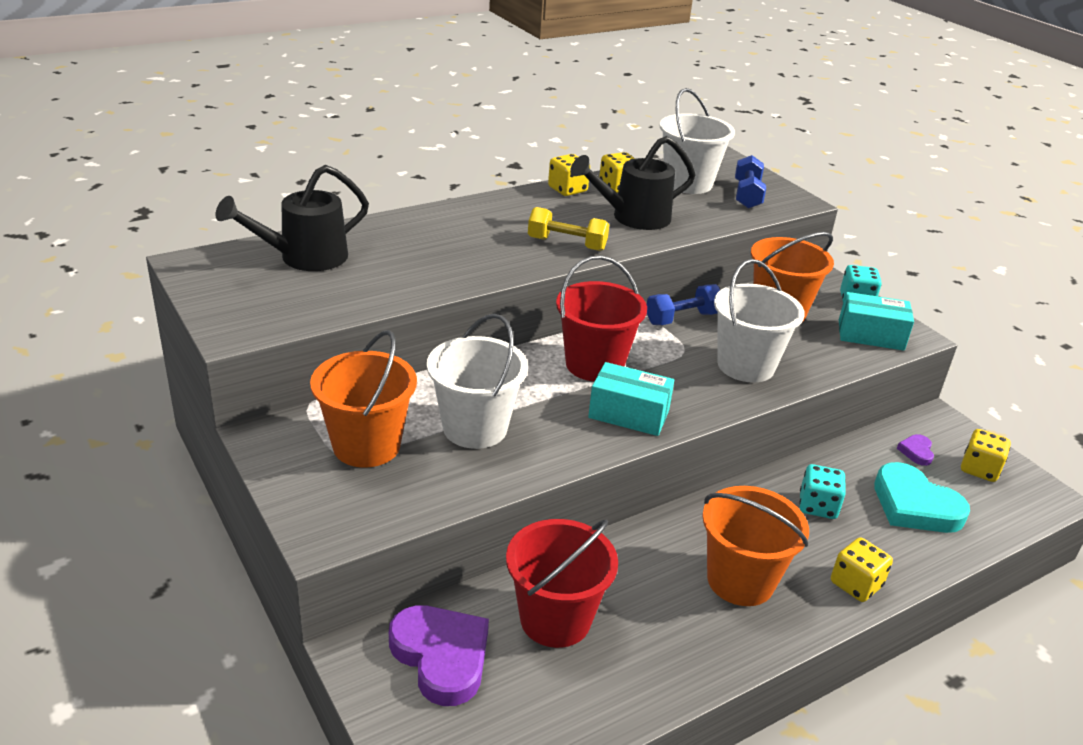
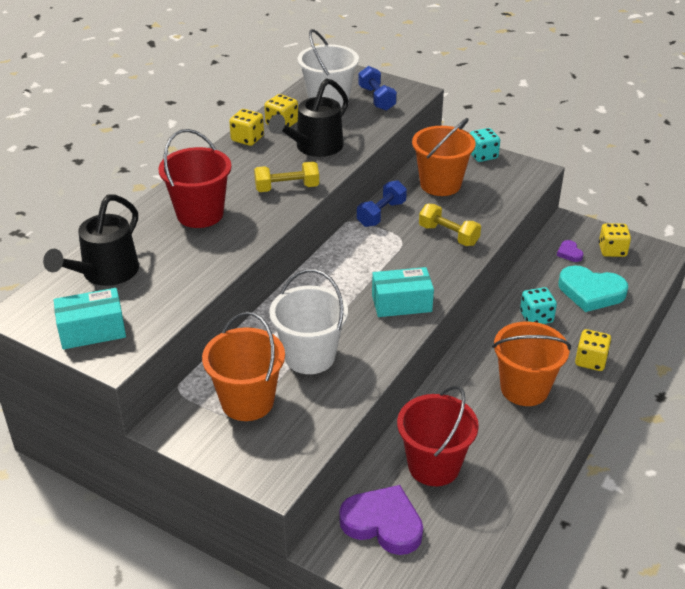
camera: 25 degrees left, 5 degrees up
(594, 364) = (350, 274): red bucket -> red bucket (200, 214)
(746, 365) = (448, 235): white bucket -> yellow dumbbell
(870, 335) = (509, 180): turquoise box -> turquoise box (92, 331)

